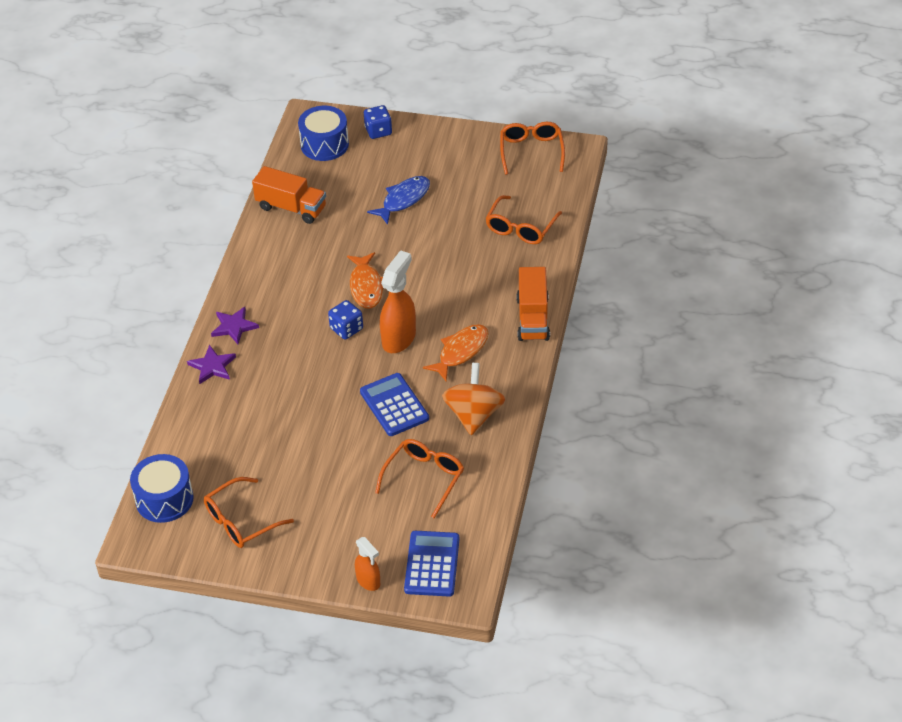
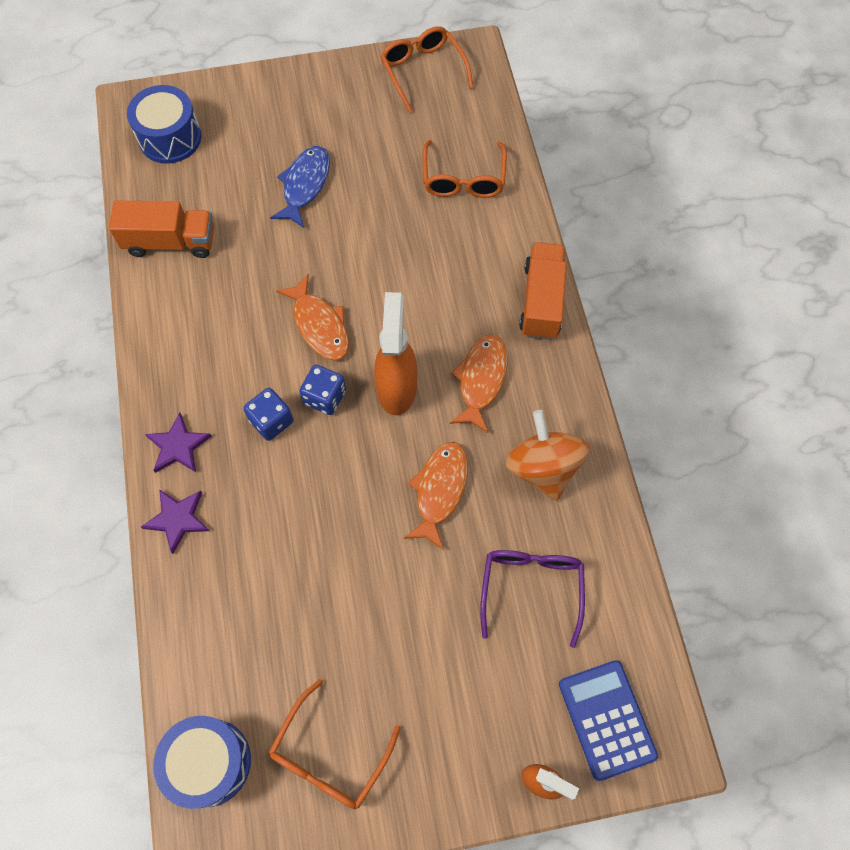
camera: 25 degrees left, 20 degrees up
(378, 131) = (228, 99): blue dice -> blue dice (271, 421)
(394, 405) = (439, 490): blue calculator -> orange fish
(424, 478) = (531, 588): orange glasses -> purple glasses
(533, 318) = (541, 301): orange truck -> orange truck turned 150 degrees counterclockwise

